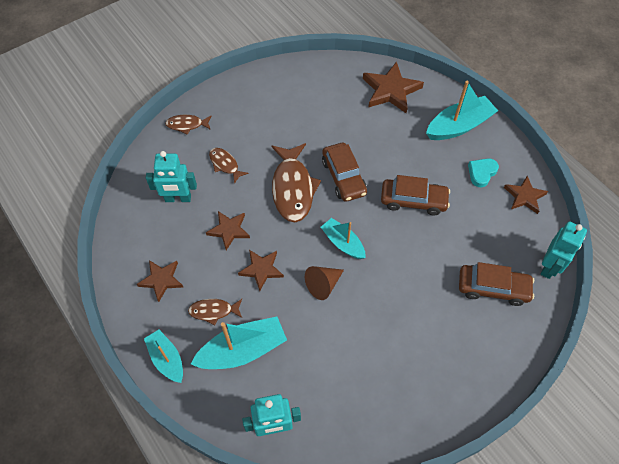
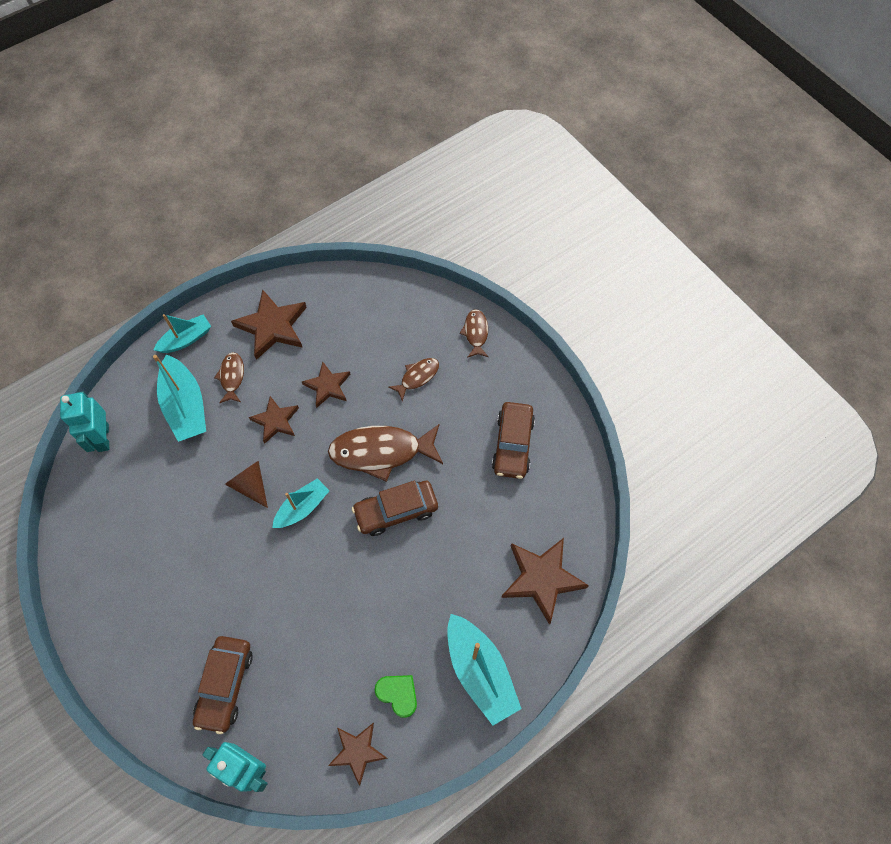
camera: 90 degrees right, 5 degrees up
(161, 280) = (272, 326): brown star -> brown star, size x1.59
(178, 198) = (372, 333): turquoise robot -> none
(413, 201) = (357, 596): brown car -> brown car (512, 444)
(481, 173) = (398, 694): turquoise heart -> green heart

